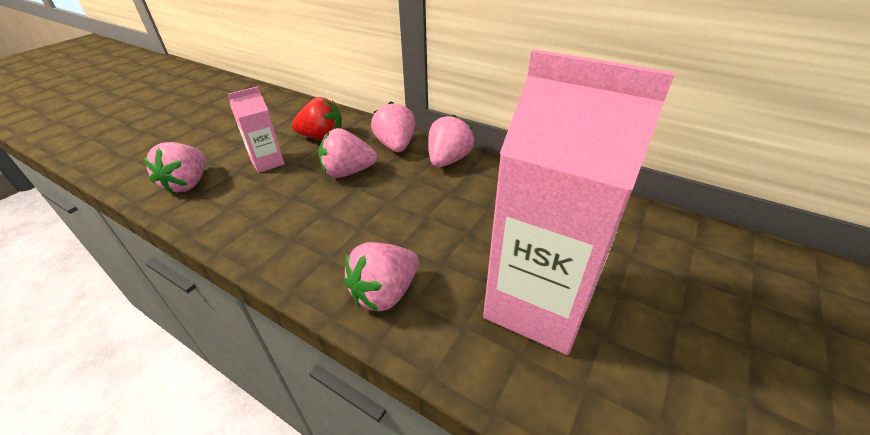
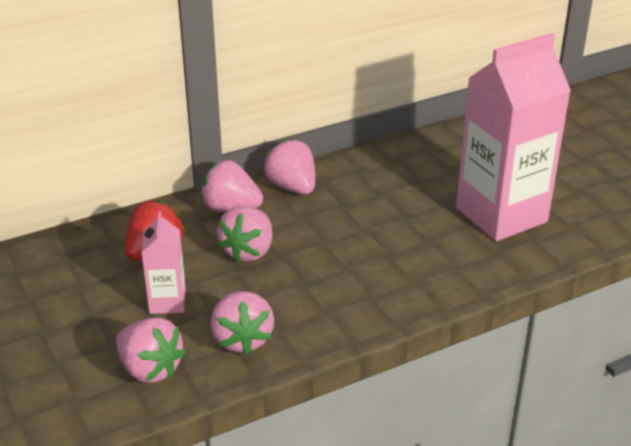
camera: 60 degrees left, 5 degrees down
(385, 293) = (438, 277): pink strawberry -> pink strawberry (242, 339)

